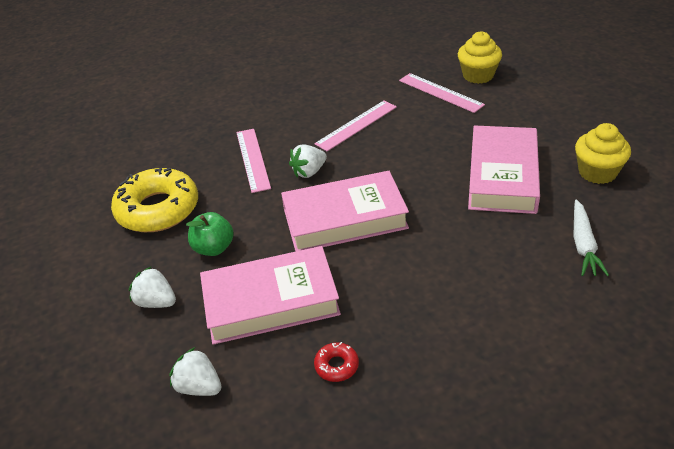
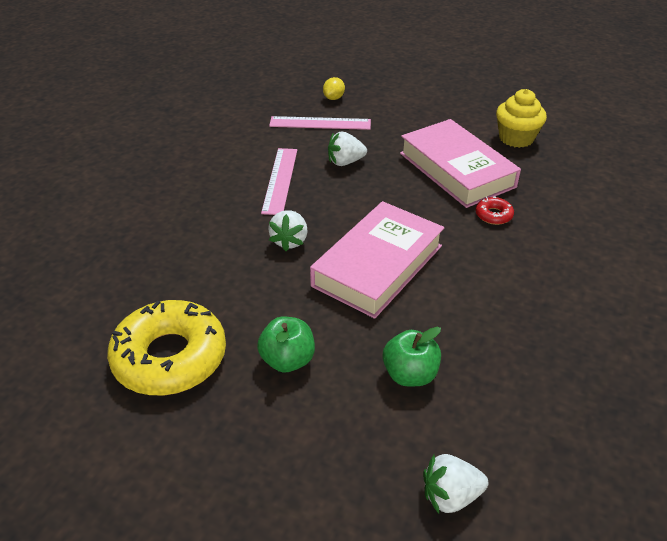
camera: 45 degrees left, 0 degrees up
(156, 302) = (297, 449): white strawberry -> white strawberry (345, 162)
(252, 159) = (214, 256): pink ruler -> none
(271, 301) = (410, 374): pink book -> green apple
(336, 366) = (536, 391): red donut -> red donut (493, 215)
(478, 75) = (333, 98): yellow cupcake -> yellow lemon
(583, 245) = (574, 194): white carrot -> none

